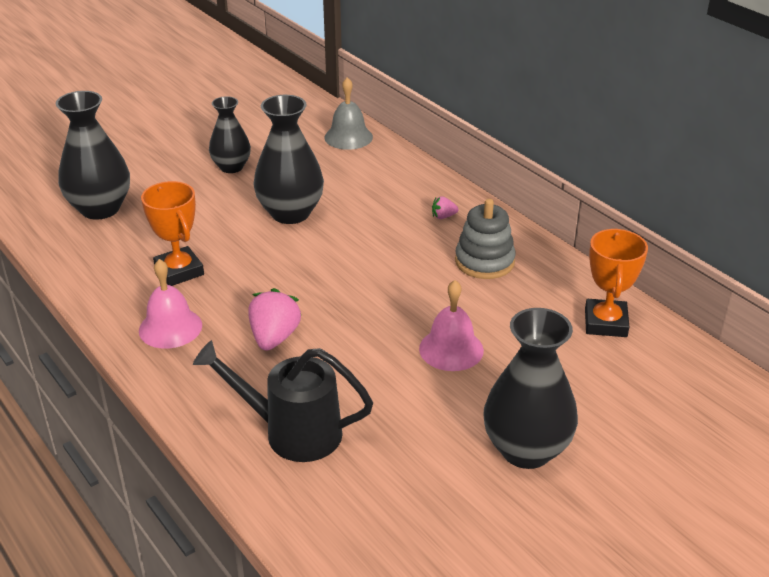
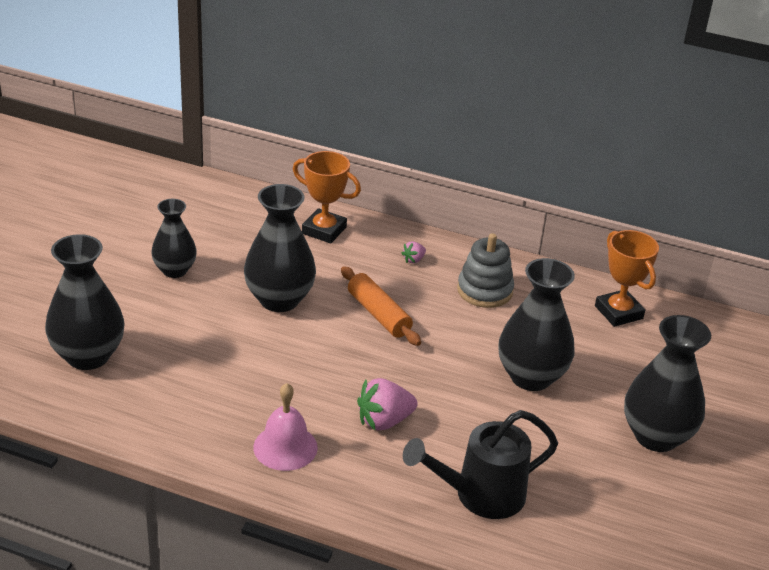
camera: 35 degrees left, 0 degrees up
(179, 271) = (236, 391): orange trophy -> orange trophy (324, 230)
(274, 337) = (384, 421): pink strawberry -> pink strawberry turned 90 degrees counterclockwise
(348, 137) = (255, 206): grey bell -> none
(363, 251) = (378, 314): none -> orange rolling pin
(451, 349) = (531, 377): pink bell -> black vase

